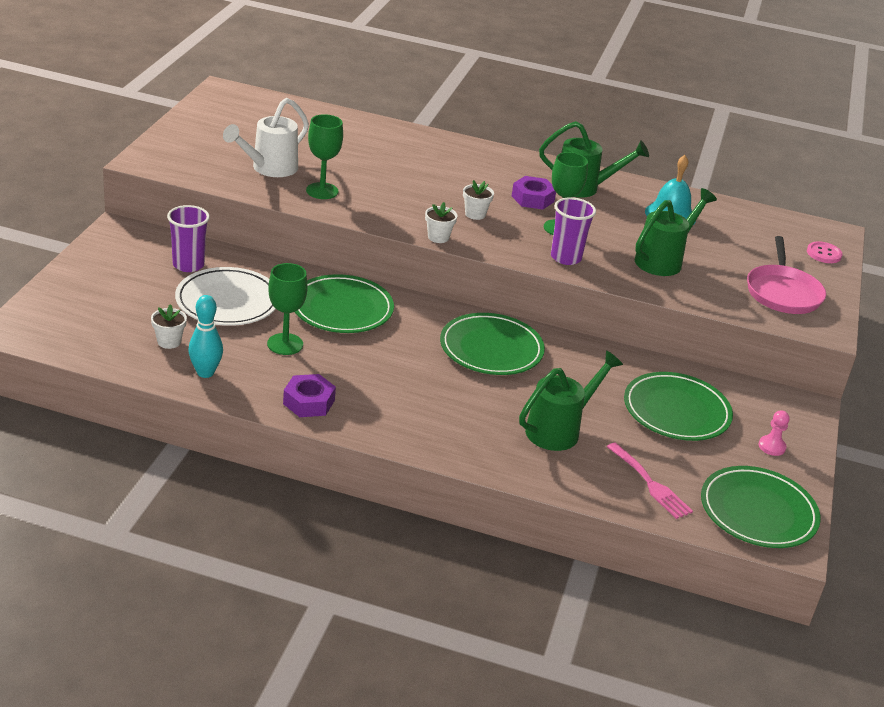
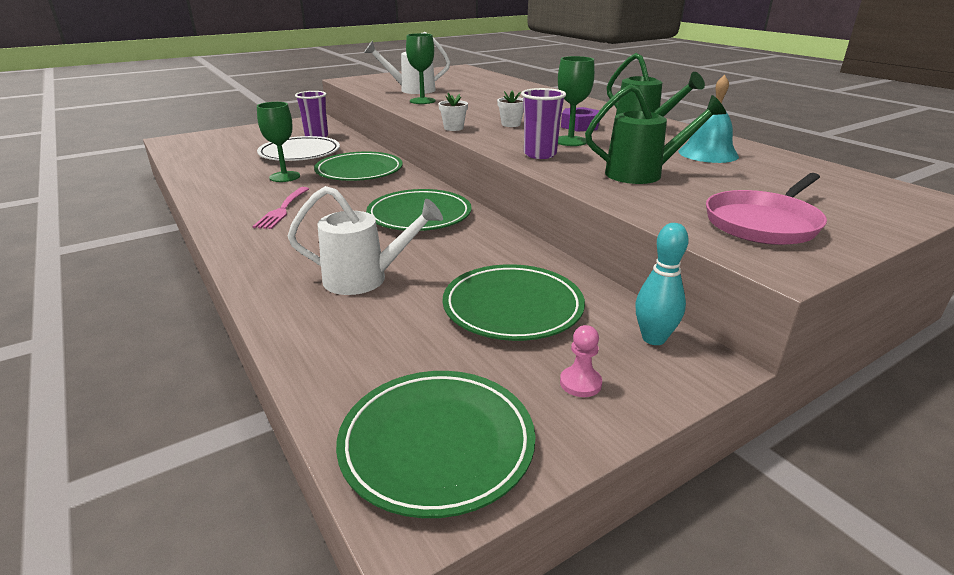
camera: 45 degrees right, 5 degrees down
(169, 341) = (227, 160): white flower pot -> none
(205, 372) = (209, 176): turquoise bowling pin -> turquoise bowling pin (653, 338)
(309, 402) = (228, 205): purple nut -> none
(559, 430) = (364, 279): green watering can -> white watering can
(650, 484) = (363, 354): pink fork -> pink fork (282, 210)
(823, 254) = (885, 210): pink button -> none

